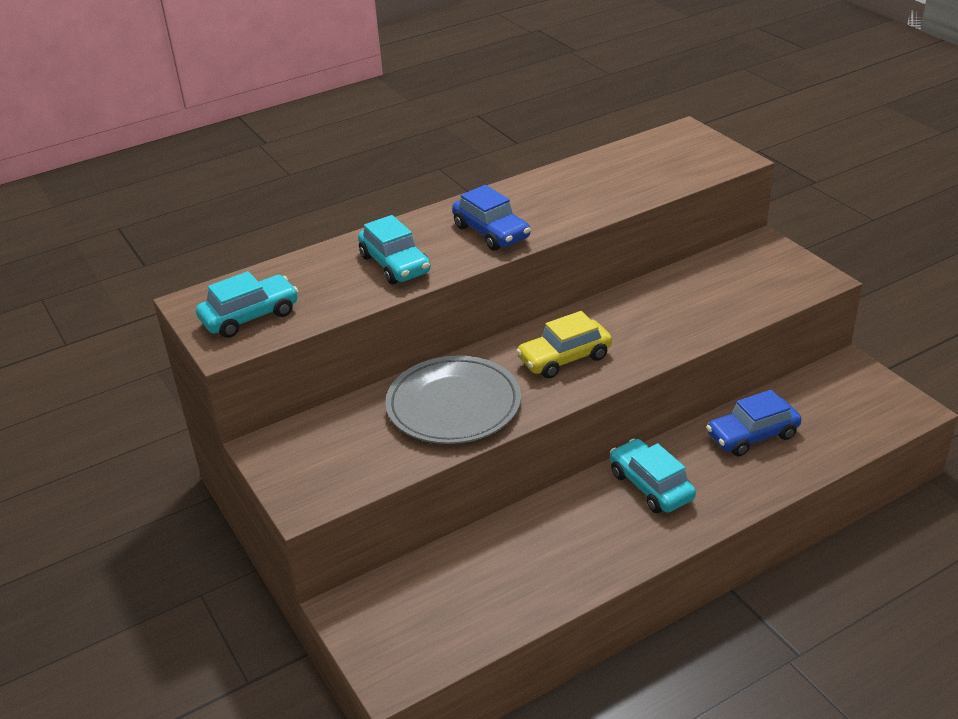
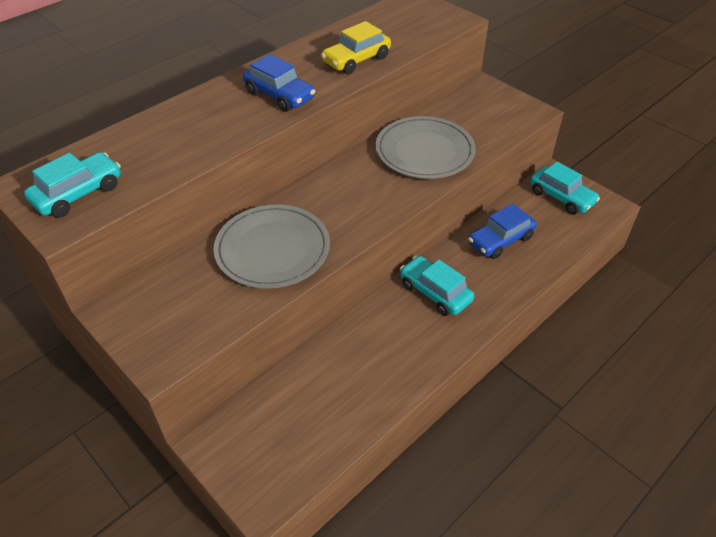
camera: 15 degrees left, 10 degrees up
(395, 264) = (202, 131): turquoise car -> turquoise car (561, 197)
(564, 358) = (355, 197): yellow car -> yellow car (356, 60)
(664, 315) = (424, 151): none -> grey plate

